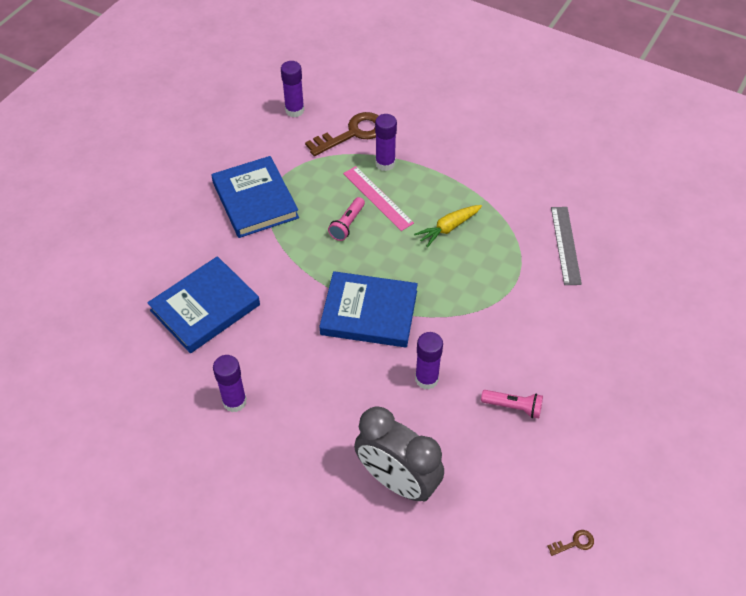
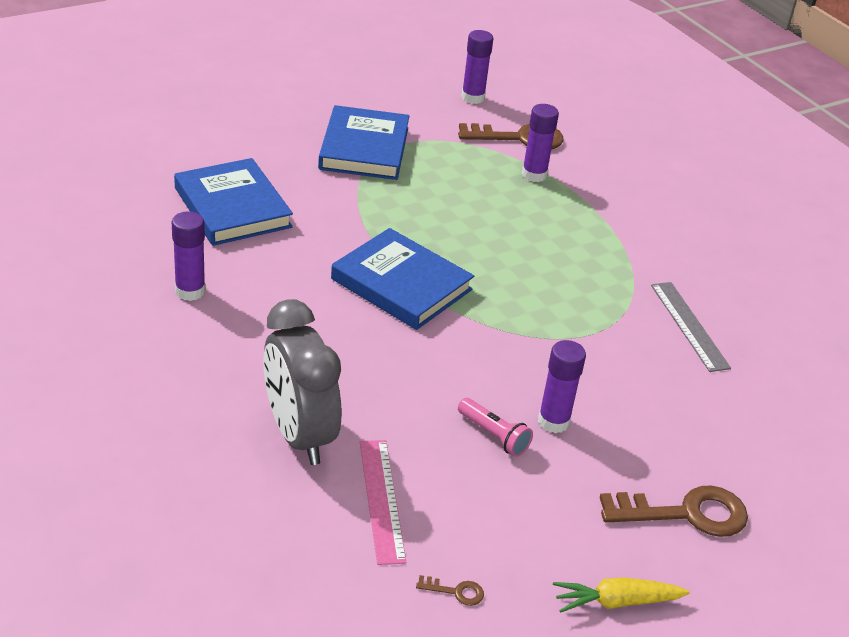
camera: 25 degrees right, 15 degrees down
(205, 308) = (232, 207): blue book -> blue book turned 75 degrees clockwise
(347, 224) = (445, 205): pink flashlight -> none
(377, 198) = (499, 198): pink ruler -> pink ruler (381, 500)
(426, 379) = (414, 366): purple glue stick -> purple glue stick (553, 421)
(448, 228) = (558, 254): yellow carrot -> yellow carrot (616, 602)
(565, 245) = (689, 325): grey ruler -> grey ruler turned 45 degrees counterclockwise
(659, 399) = (686, 513): none -> brown key

